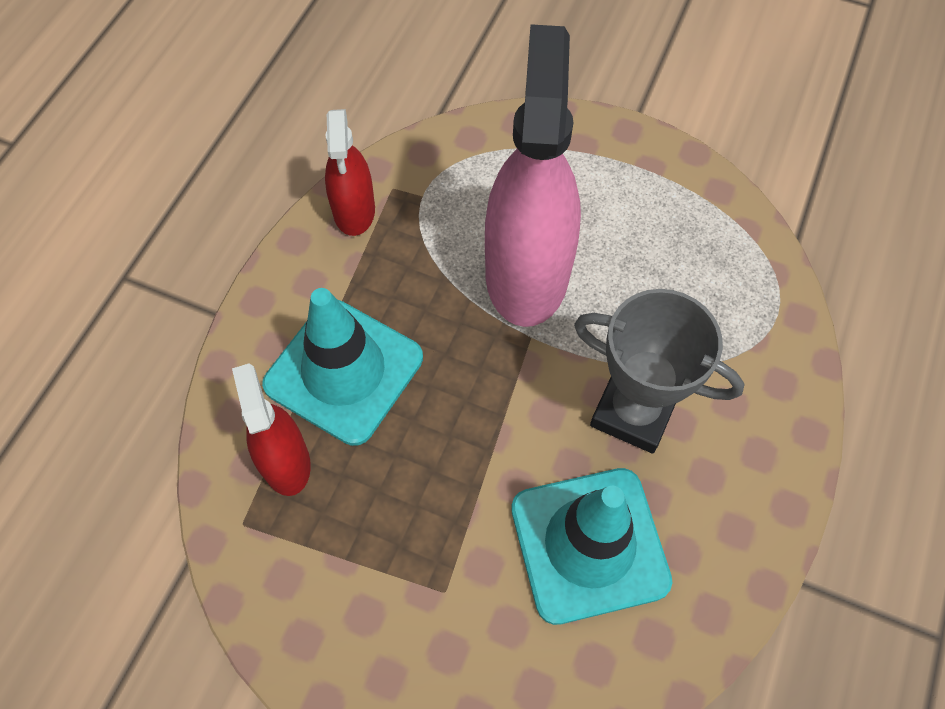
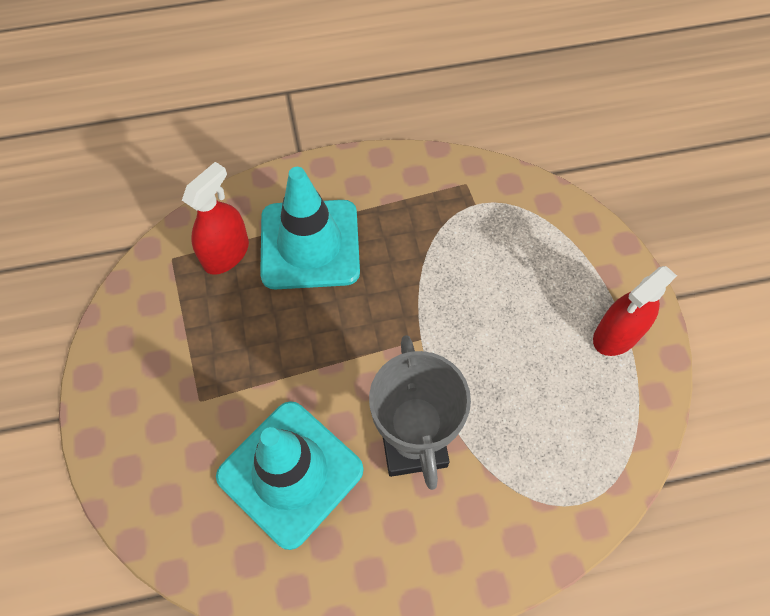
camera: 55 degrees right, 0 degrees up
(354, 210) = (430, 173): red spray bottle -> red spray bottle (616, 335)
(527, 273) = (469, 305): pink spray bottle -> none

